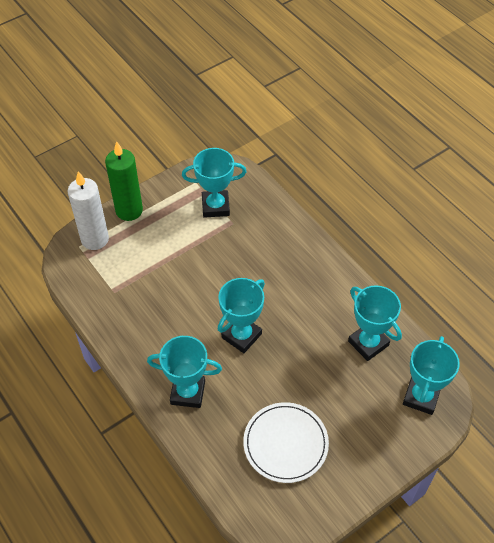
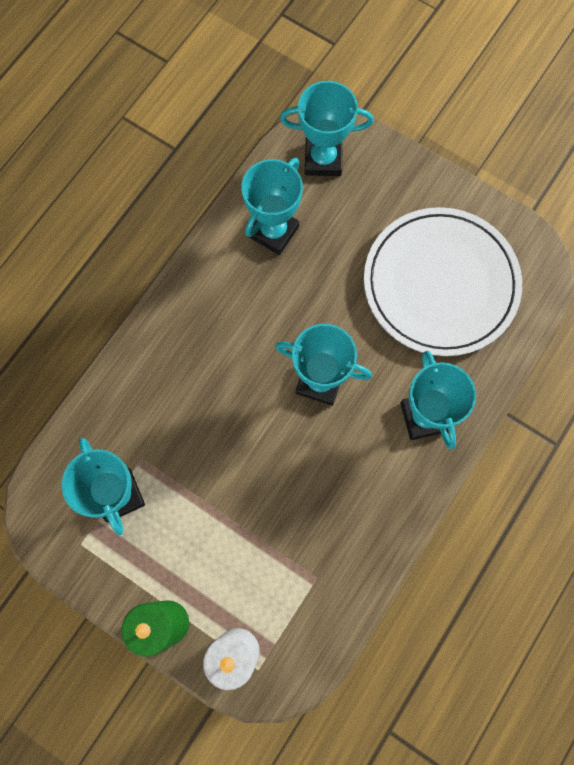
camera: 110 degrees left, 20 degrees up
(285, 443) = (440, 284): white plate -> white plate, size x1.53

